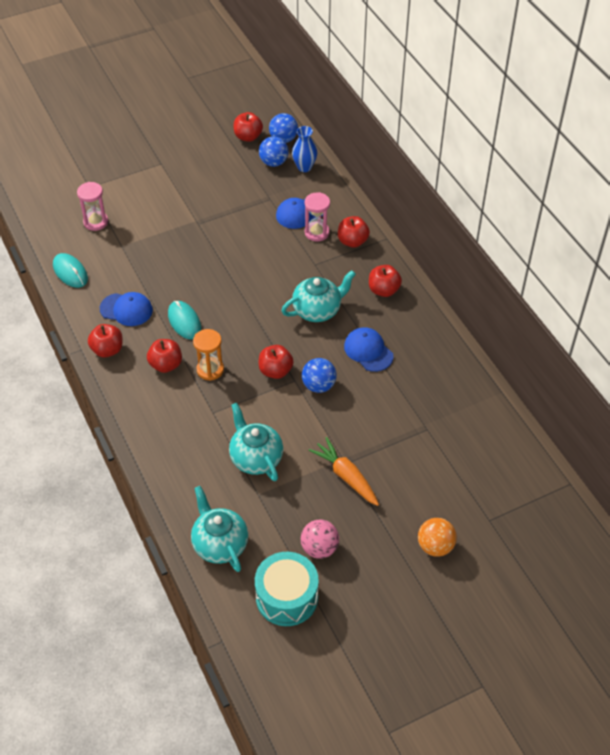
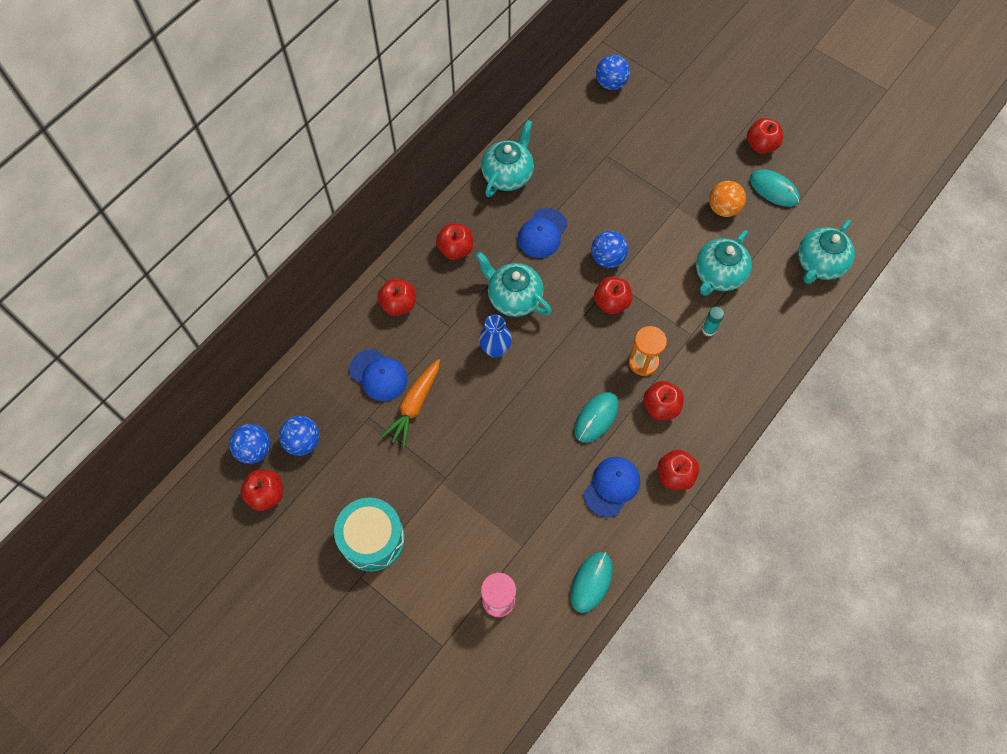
camera: 115 degrees left, 15 degrees up
(126, 309) = (612, 487): blue cap -> blue cap turned 45 degrees clockwise
(209, 427) = (709, 330): none -> turquoise glue stick
(287, 597) = (831, 194): turquoise drum -> turquoise drum (372, 539)
(304, 167) = (297, 403): blue vase -> blue vase (495, 349)
(317, 232) = (401, 345): pink hourglass -> none
(319, 548) = (774, 189): pink ball -> turquoise mouse
(346, 476) = (693, 198): orange carrot -> orange carrot (414, 406)
(376, 564) = (761, 145): none -> red apple
(435, 546) = (719, 111): orange ball -> orange ball (723, 208)
(441, 349) = (508, 175): none -> turquoise teapot
(511, 468) = (611, 83): none -> blue ball

